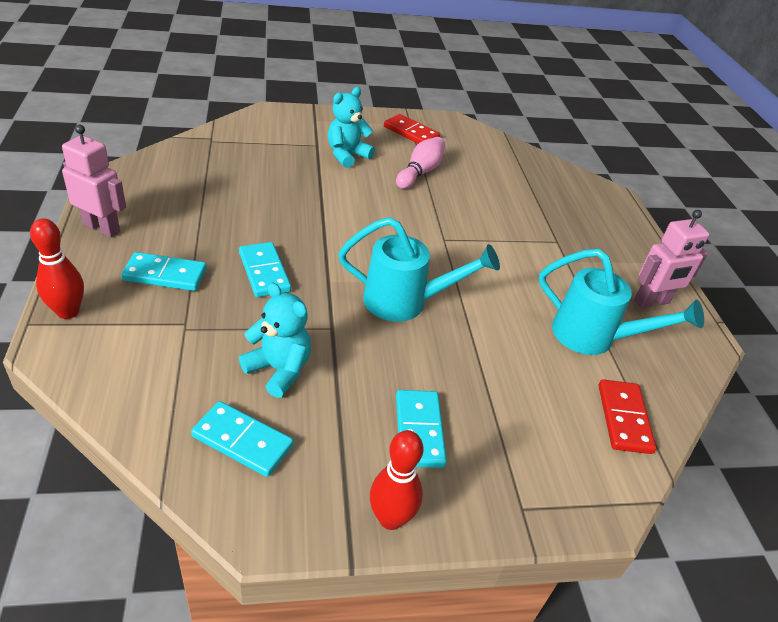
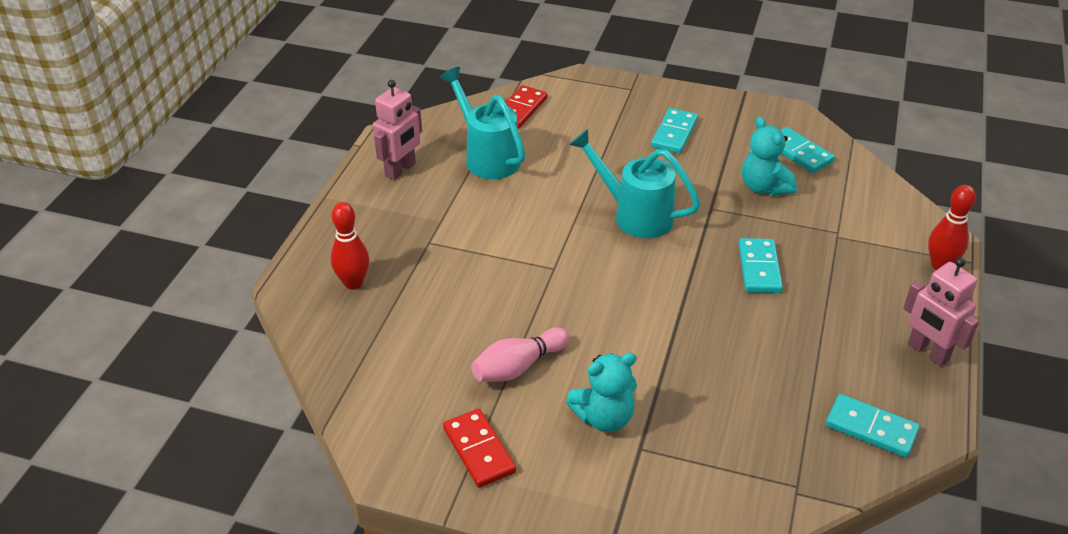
camera: 150 degrees left, 0 degrees up
(165, 274) = (856, 284): turquoise domino -> turquoise domino (871, 428)
(390, 518) = (715, 101): red bowling pin -> red bowling pin (353, 283)
(651, 302) = (401, 170): pink robot -> pink robot turned 120 degrees clockwise

